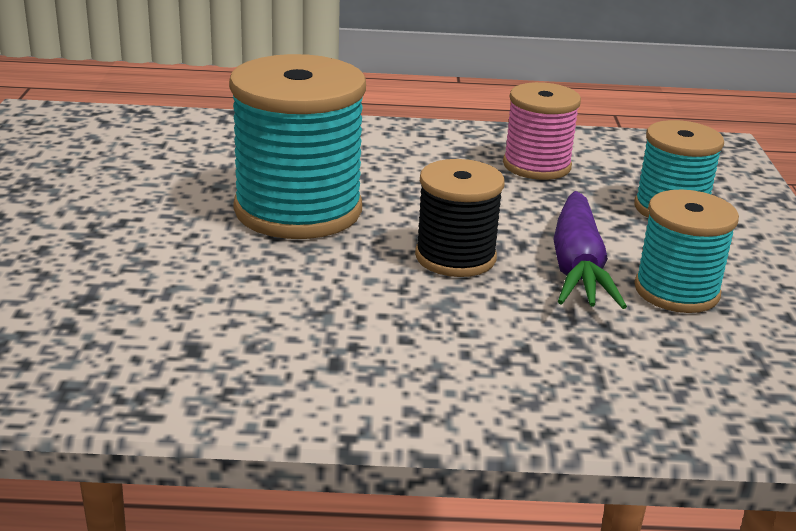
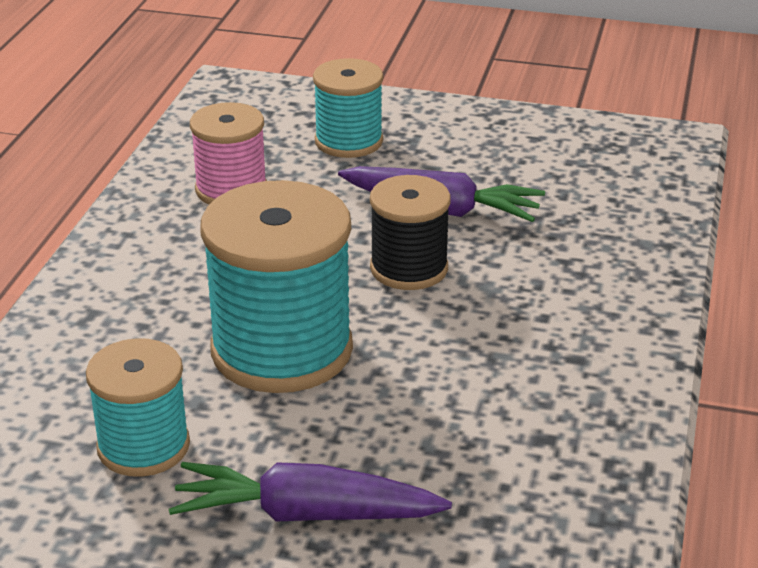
camera: 75 degrees left, 5 degrees up
(79, 239) = (305, 514): none -> purple carrot
(676, 291) = (491, 173): turquoise spool -> turquoise spool (143, 446)

